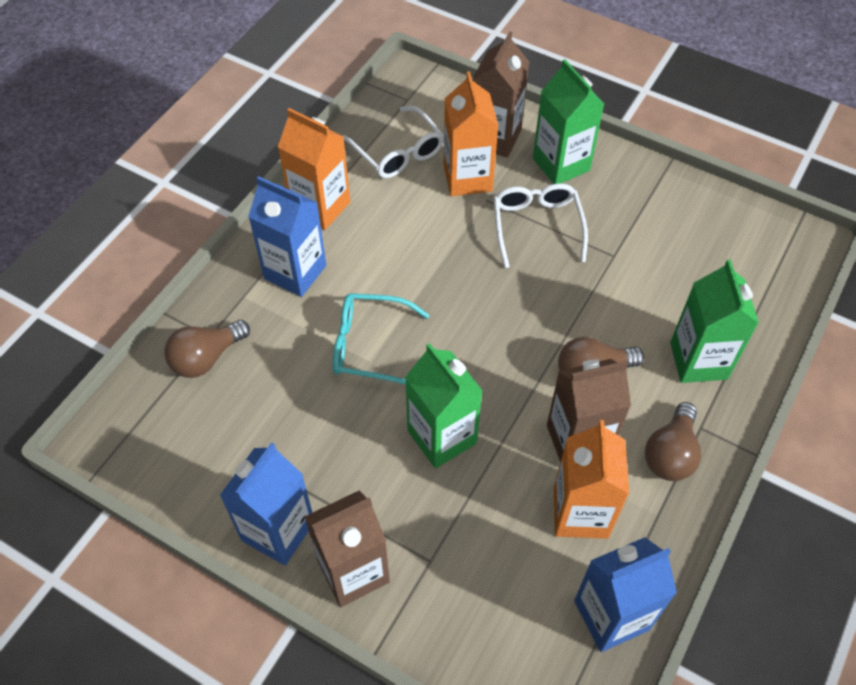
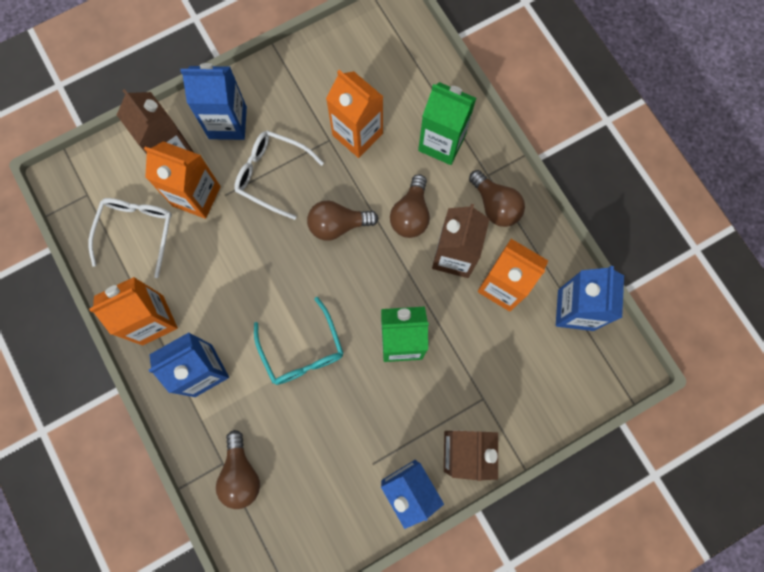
camera: 60 degrees left, 20 degrees up
(370, 346) = (302, 350): turquoise glasses -> turquoise glasses turned 60 degrees counterclockwise
(398, 152) = (136, 232): white glasses -> white glasses turned 75 degrees counterclockwise
(528, 310) = (338, 225): none -> brown light bulb
(561, 164) = (227, 123): green carton -> blue carton
(640, 277) = (357, 134): none -> orange carton

